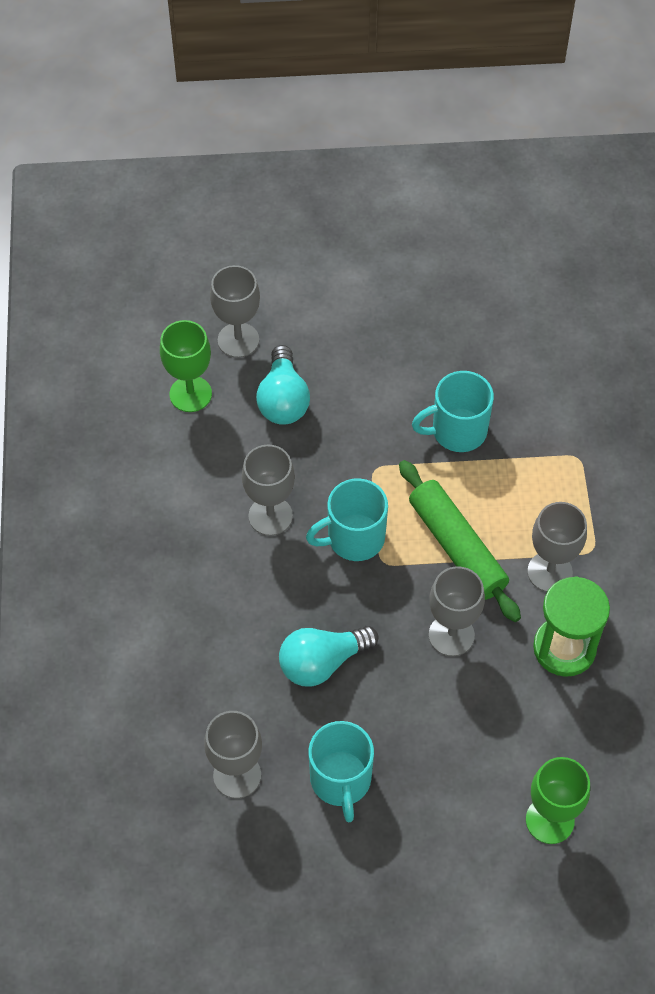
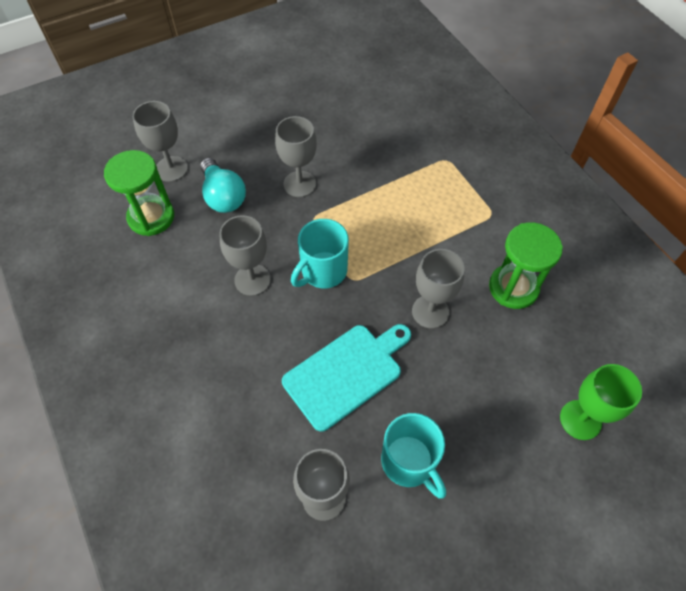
camera: 25 degrees left, 0 degrees up
(190, 394) = (151, 217): green goblet -> green hourglass
(322, 662) = (346, 373): turquoise light bulb -> turquoise cutting board
(457, 431) = (357, 172): turquoise mug -> none
(457, 547) = (399, 248): green rolling pin -> none
(549, 572) = (472, 240): grey goblet -> grey goblet (299, 184)

